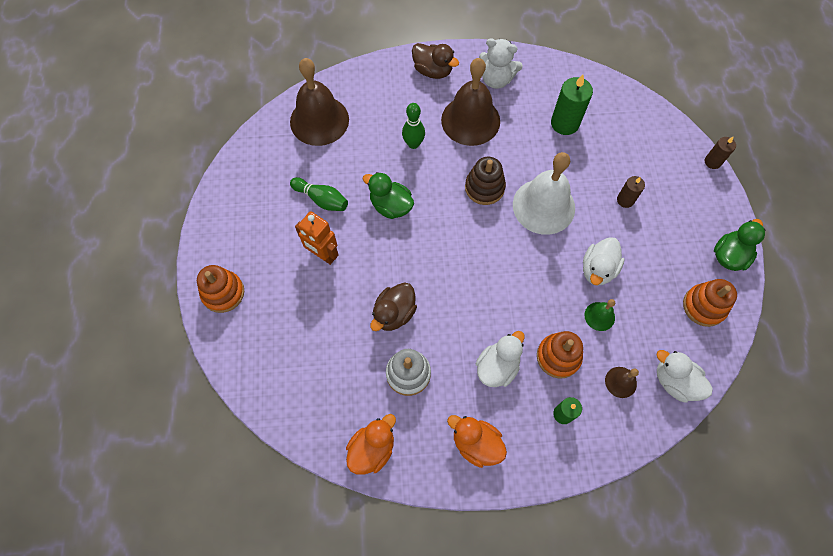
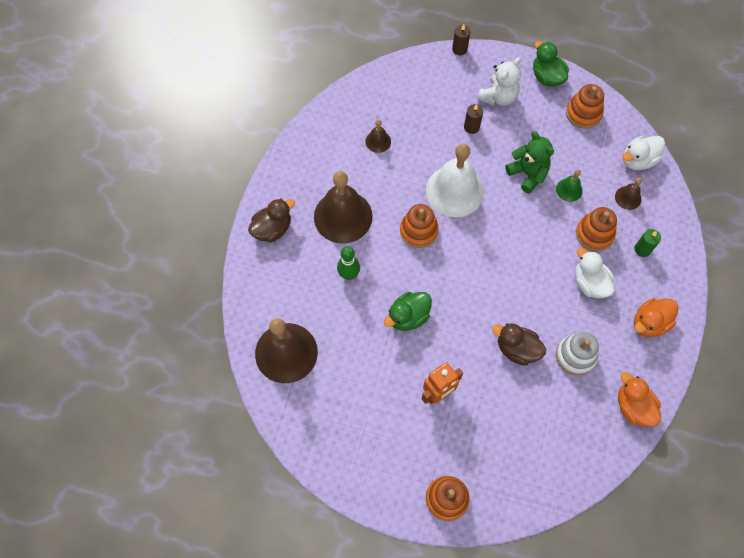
camera: 70 degrees left, 0 degrees up
(321, 199) = (378, 377): green bowling pin -> none
(394, 313) = (517, 349): brown duck -> brown duck turned 150 degrees clockwise
(484, 187) = (418, 231): brown stacking toy -> orange stacking toy
(496, 79) = (307, 178): white teddy bear -> white teddy bear (498, 97)
(564, 123) = (378, 141): green candle -> brown bell
(598, 269) = (528, 174): white duck -> green teddy bear

